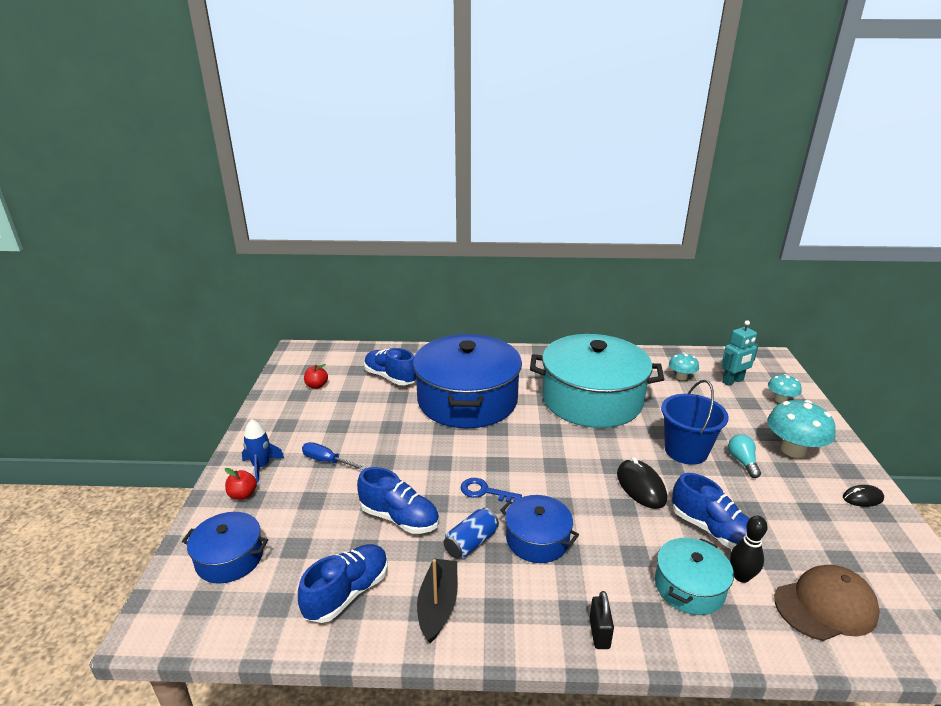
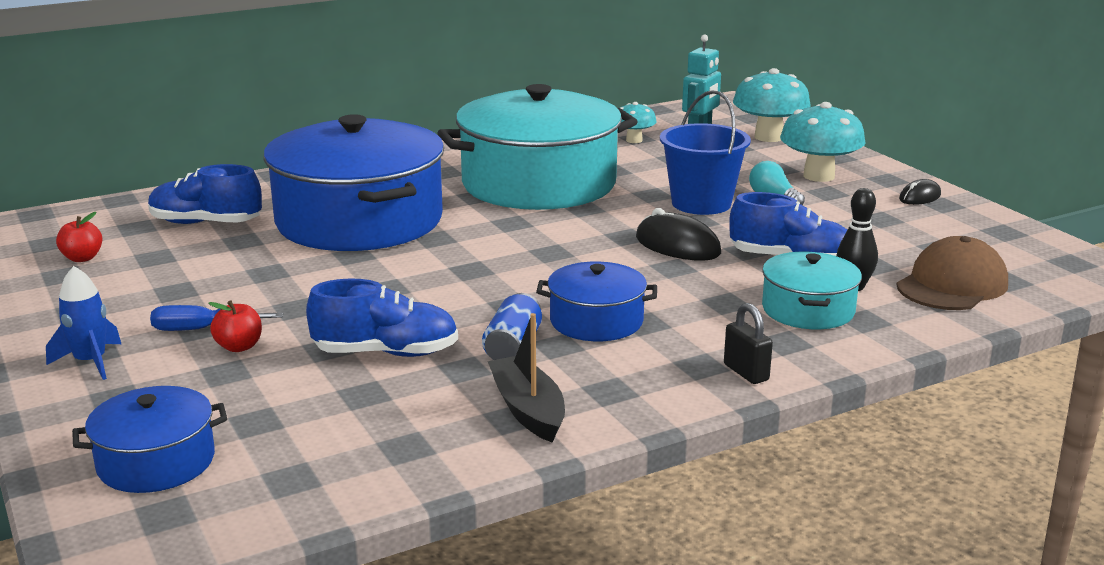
camera: 30 degrees left, 5 degrees down
(243, 495) = (95, 398): red apple -> red apple (239, 347)
(347, 593) = (389, 437): blue shoe -> none
(485, 491) = (482, 298): blue key -> none
(780, 400) = (768, 137): turquoise mushroom -> turquoise mushroom, size x1.77

